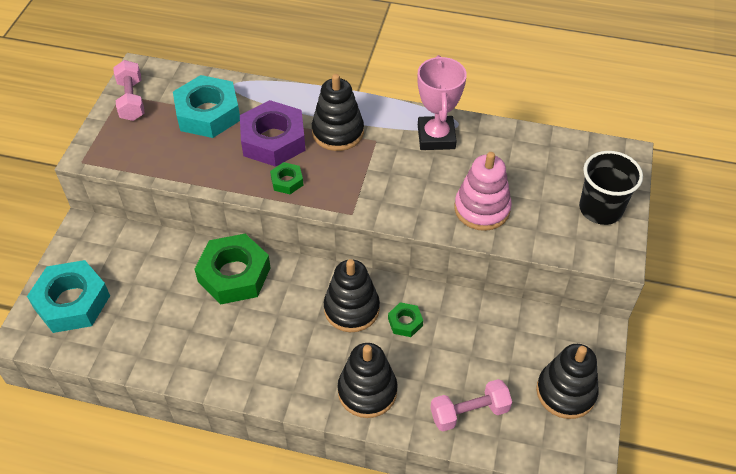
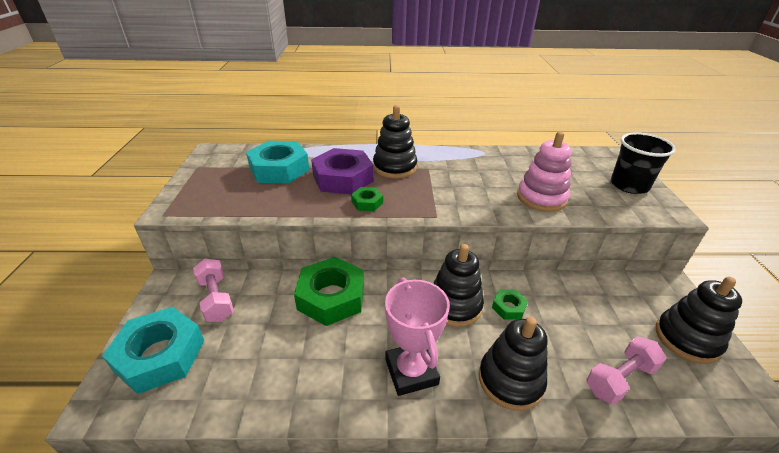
camera: 15 degrees left, 15 degrees down
(131, 100) = (207, 169): pink dumbbell -> pink dumbbell (216, 299)
(436, 137) = (473, 161): pink trophy -> pink trophy (411, 372)

